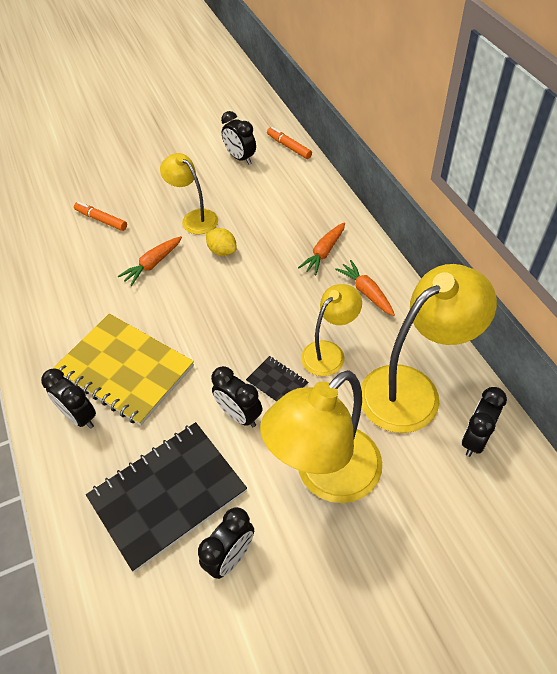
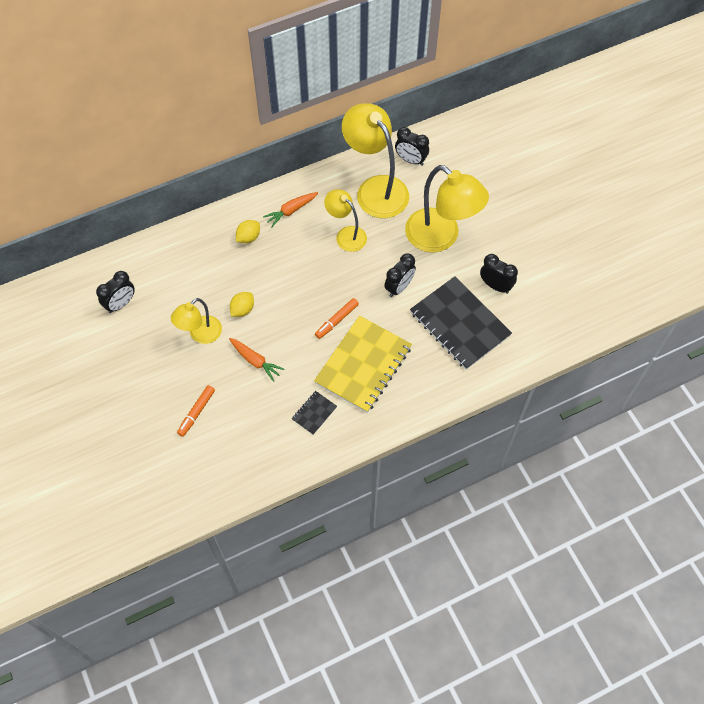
camera: 95 degrees left, 10 degrees up
(79, 416) = (404, 389): black clock -> none
(277, 383) = (372, 266): black notebook -> black notebook (314, 413)
(289, 147) = (109, 264): orange marker -> orange marker (336, 320)
(324, 252) = (248, 237): orange carrot -> yellow lemon

